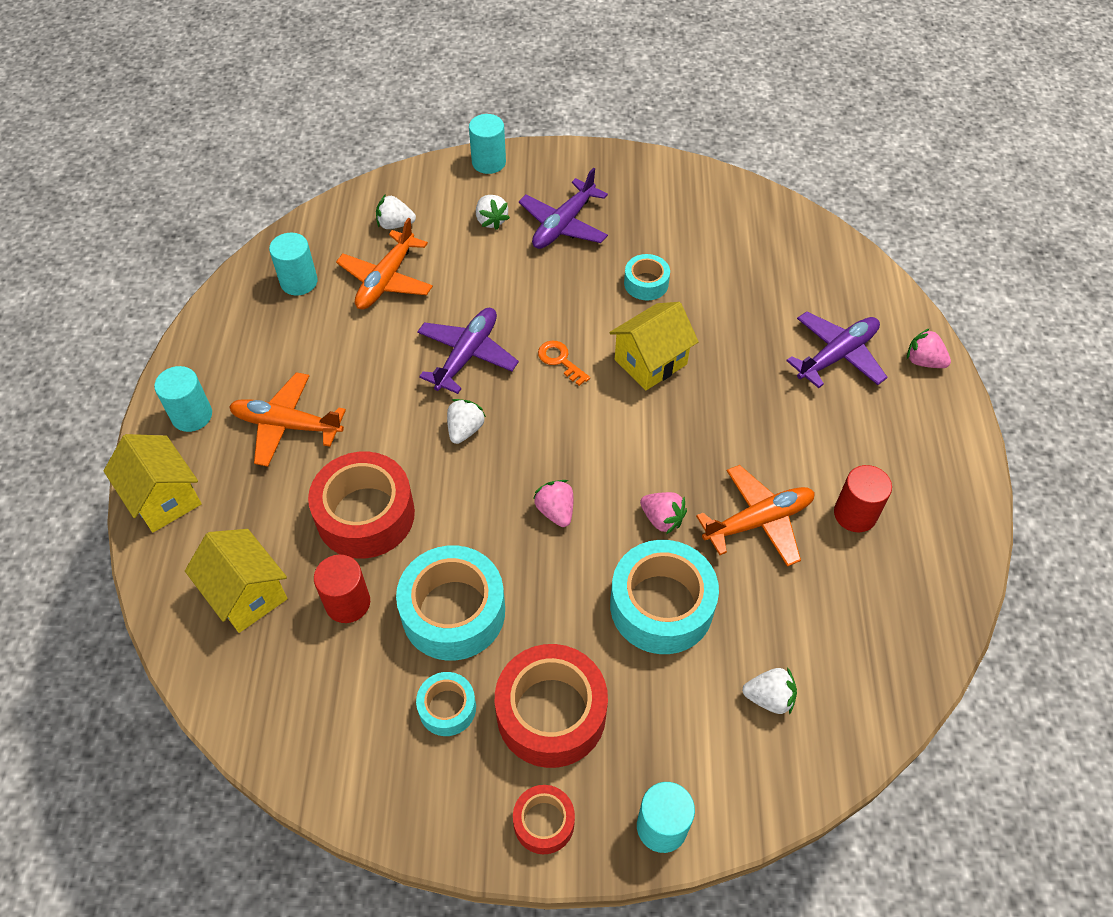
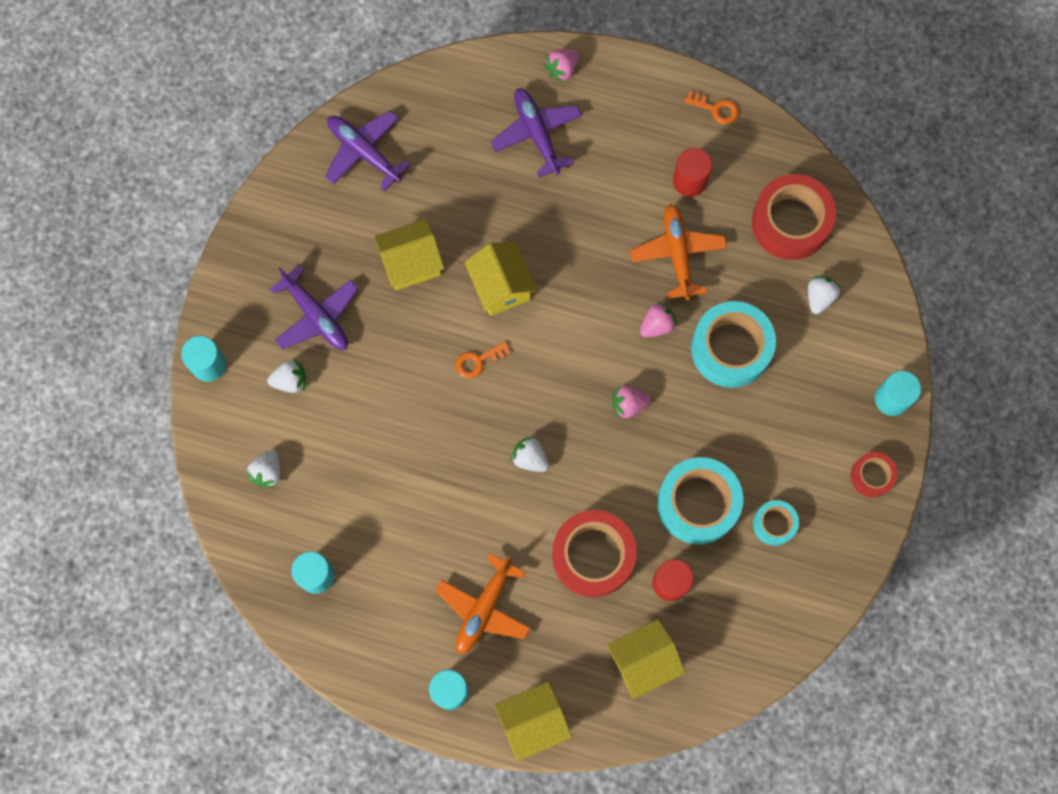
camera: 75 degrees left, 20 degrees up
(386, 280) = (338, 494): orange plane -> none
(467, 355) = (449, 439): purple plane -> purple plane (364, 152)
(551, 713) = (795, 451): red tape -> red tape (790, 222)
(646, 283) = (411, 263): turquoise tape -> yellow house
(959, 522) = (716, 109): none -> orange key

